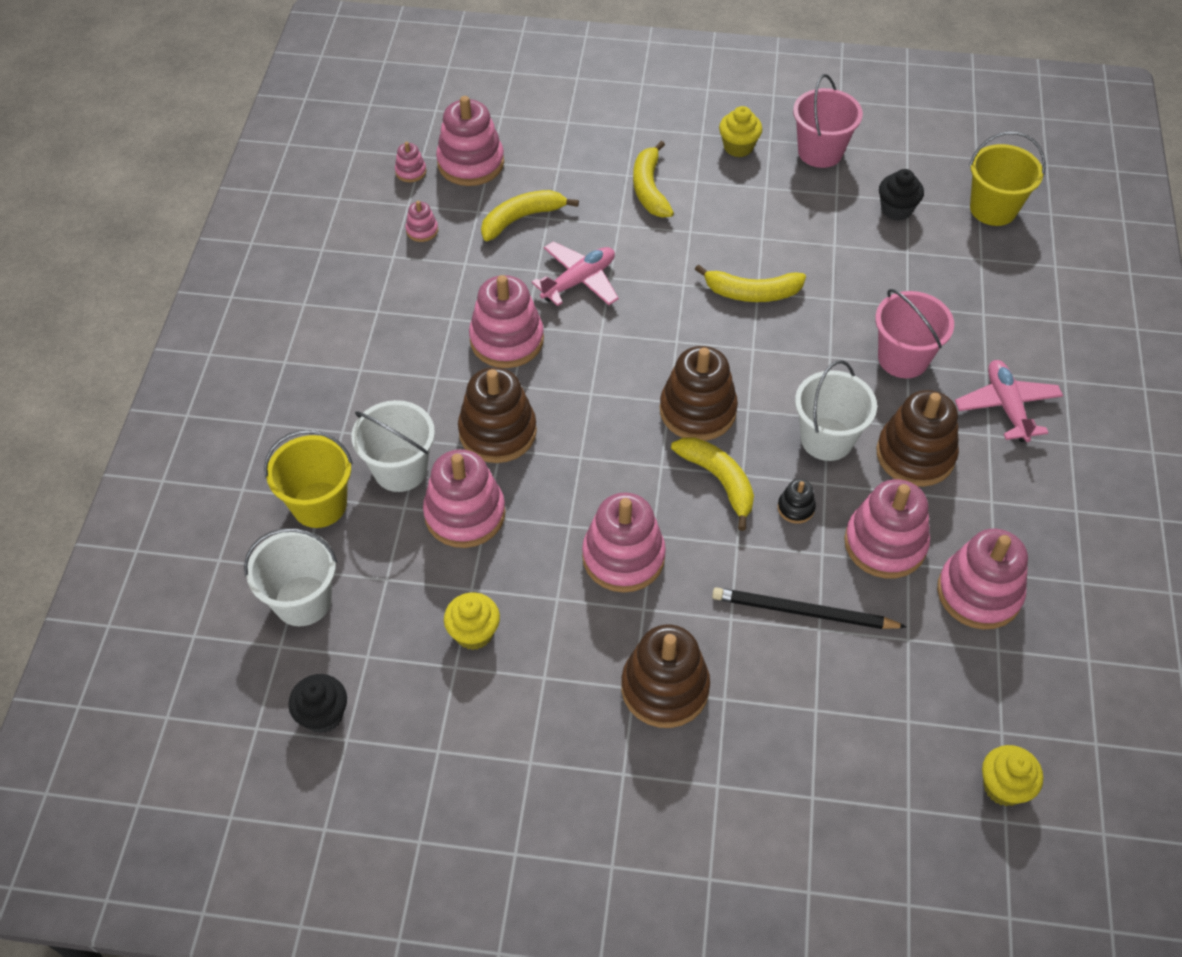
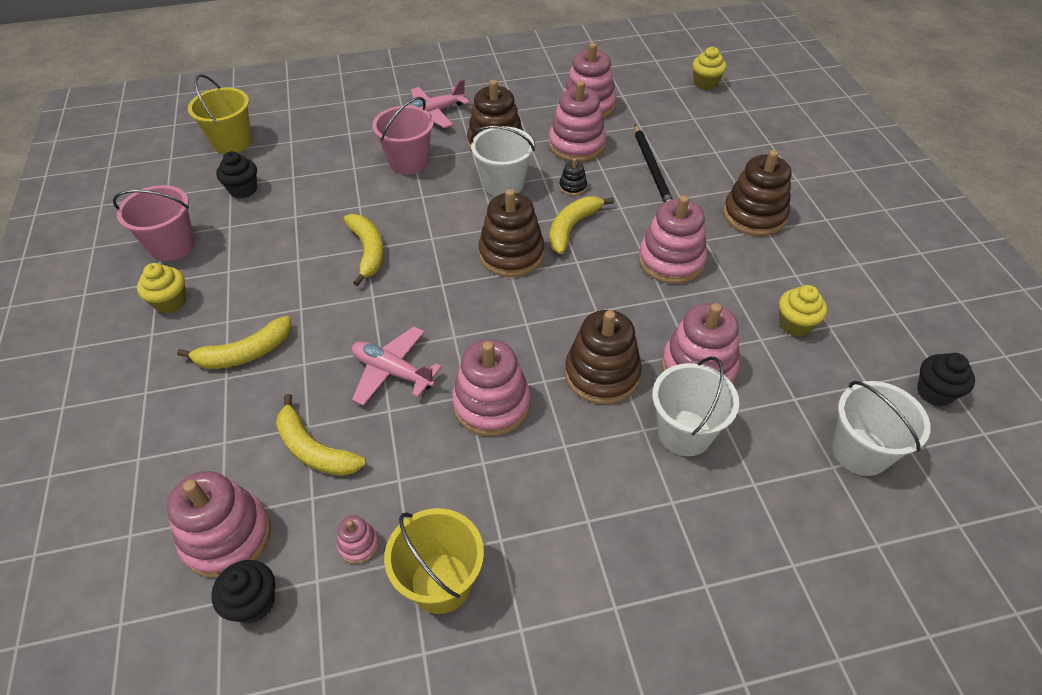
camera: 110 degrees left, 5 degrees down
(319, 505) = (762, 483): yellow bucket -> yellow bucket (441, 583)
(411, 171) = (253, 603): pink stacking toy -> black cupcake

